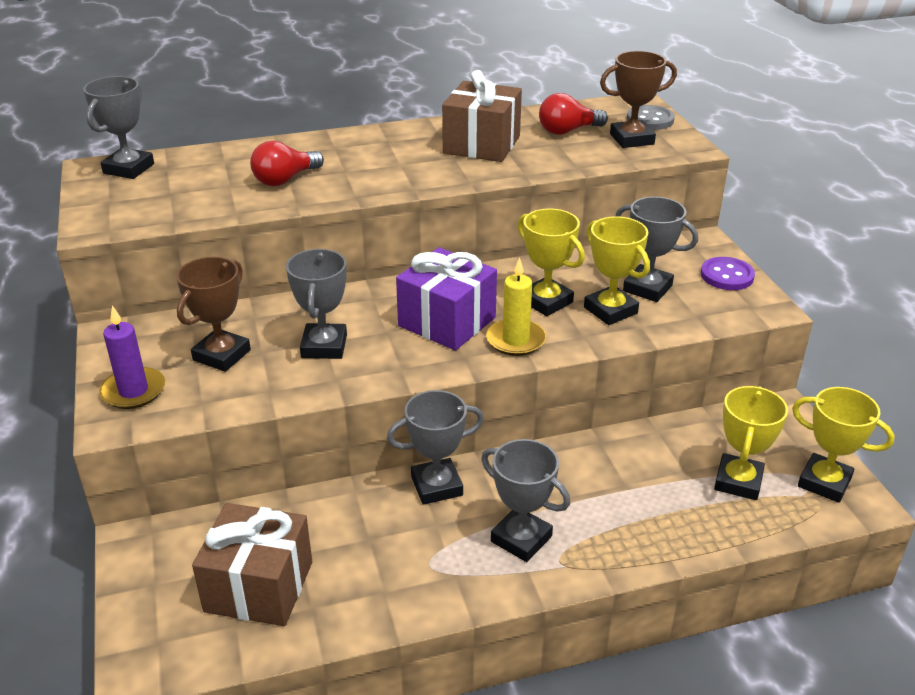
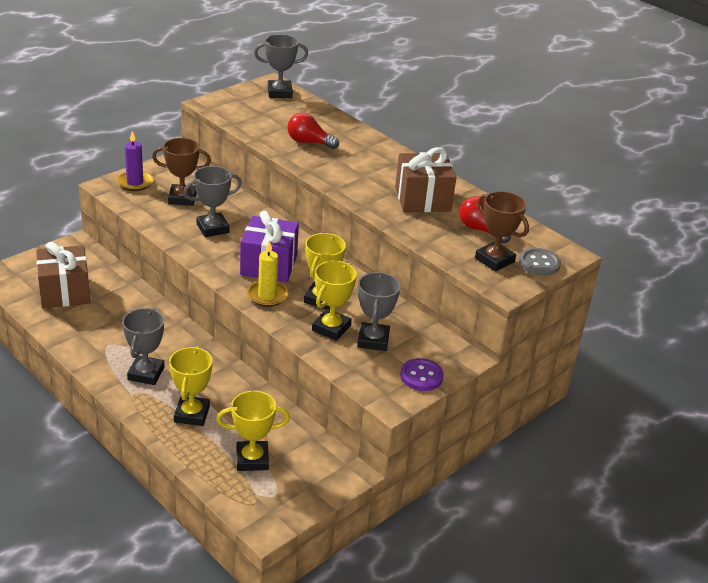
camera: 60 degrees right, 0 degrees up
(437, 486) = (173, 330): grey trophy -> none
(824, 482) = (276, 504): yellow trophy -> yellow trophy (192, 414)

